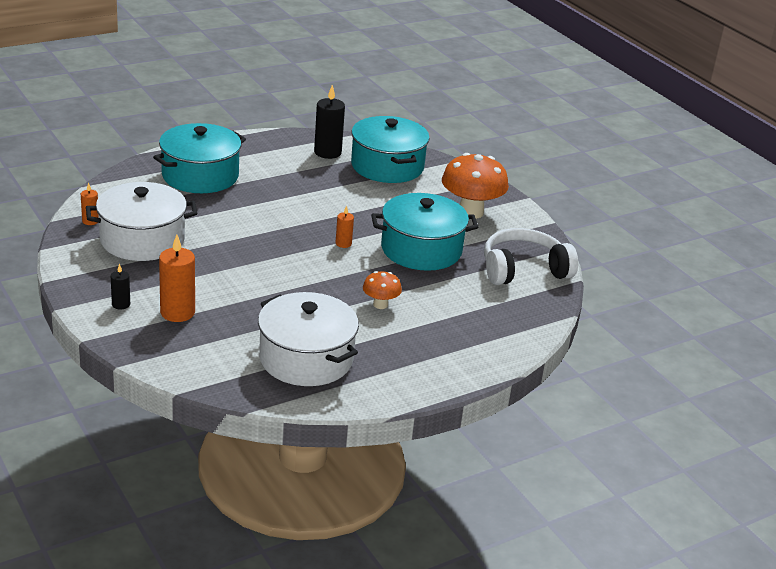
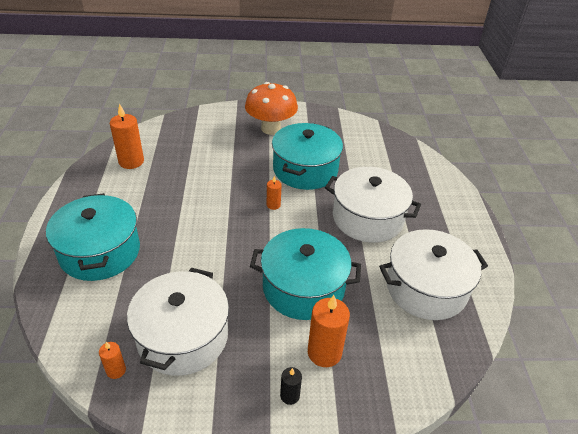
camera: 60 degrees left, 10 degrees up
(327, 152) = (131, 161): black candle -> orange candle
(380, 304) = (368, 218): orange mushroom -> white pot
(387, 166) = (179, 140): turquoise pot -> turquoise pot (303, 287)
(523, 270) = (355, 136): white headphones -> none

